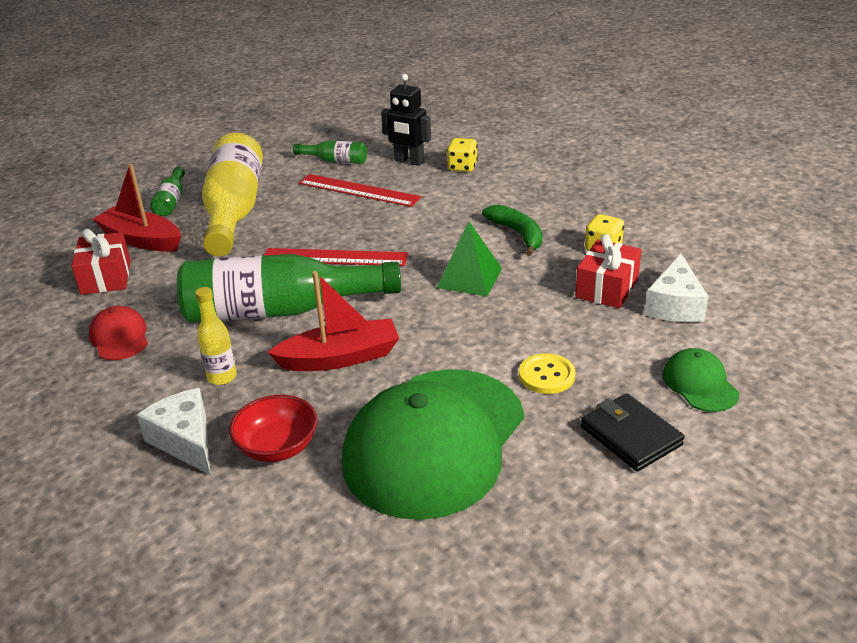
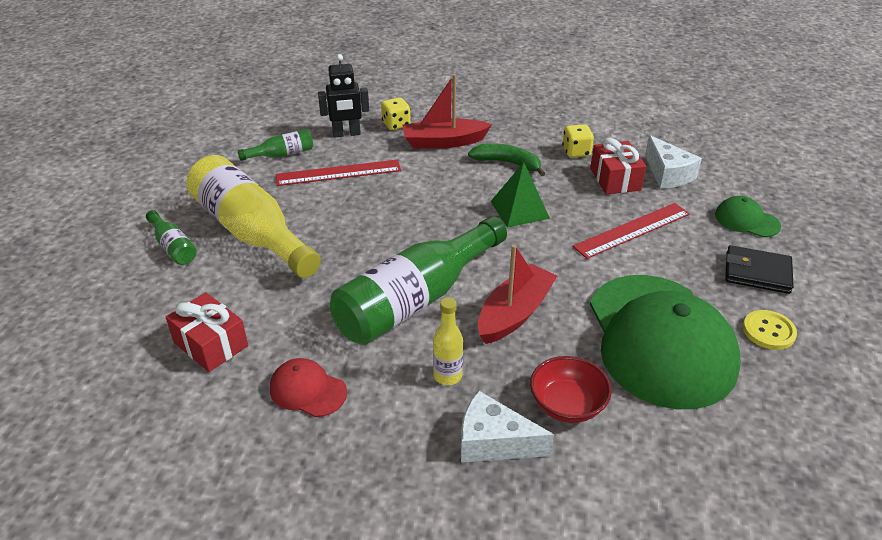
camera: 40 degrees left, 5 degrees up
(141, 240) = (196, 294): red boat -> red boat (444, 142)
(335, 257) = (398, 236): red ruler -> red ruler (632, 230)
(546, 375) = (661, 257): yellow button -> yellow button (768, 331)

